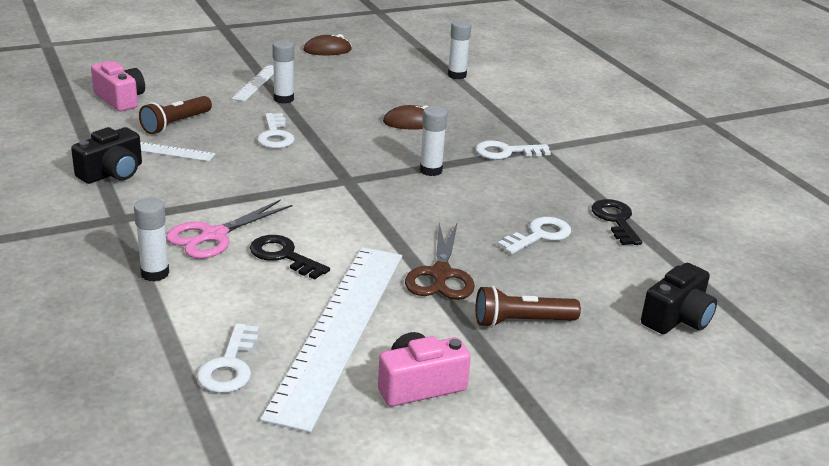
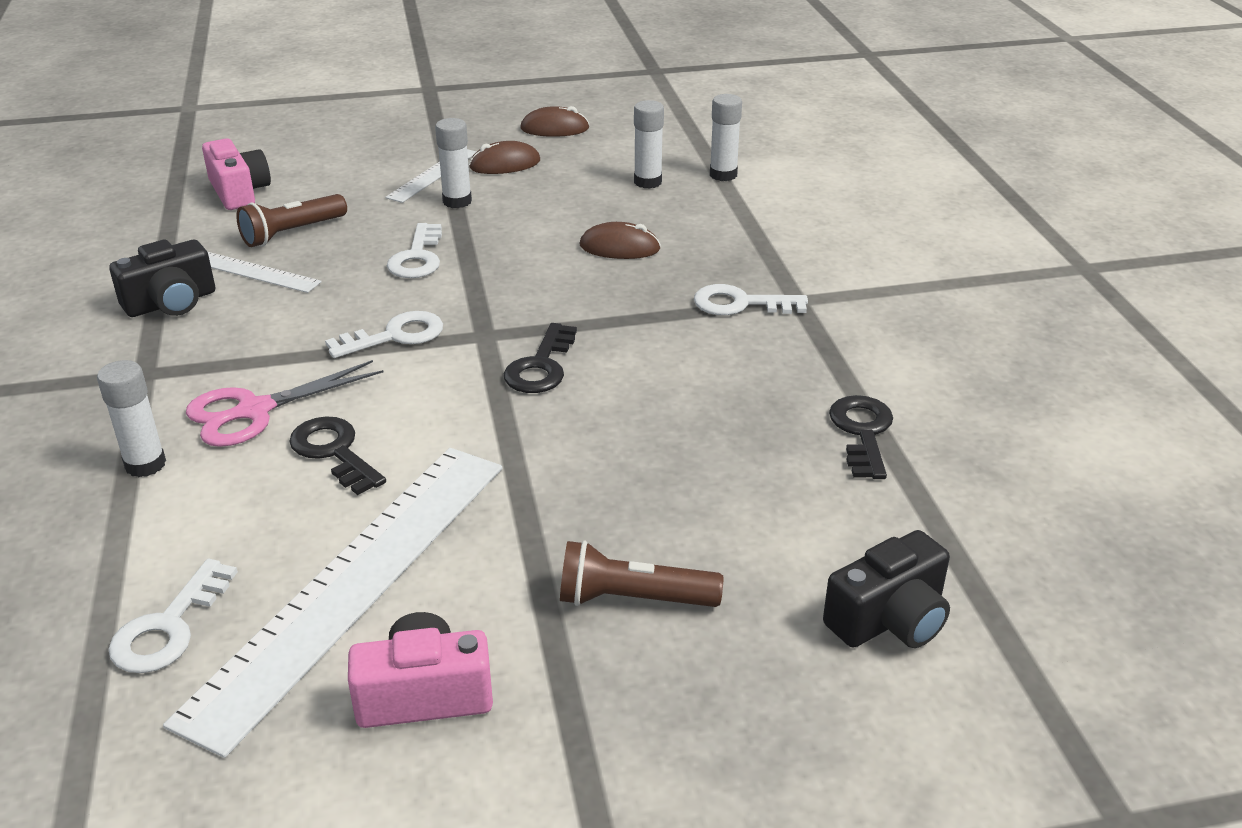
camera: 15 degrees right, 5 degrees up
(304, 74) = (505, 164): none -> brown mouse
(395, 196) = (541, 366): none -> black key
(430, 170) = (613, 327): white glue stick -> white glue stick (647, 182)
(441, 274) = (547, 503): brown scissors -> none
(539, 235) = (728, 449): white key -> white key (395, 336)

